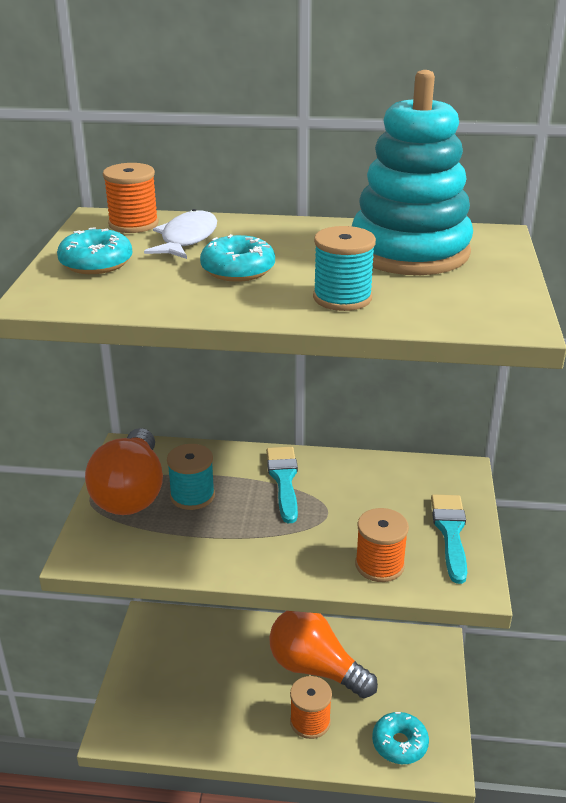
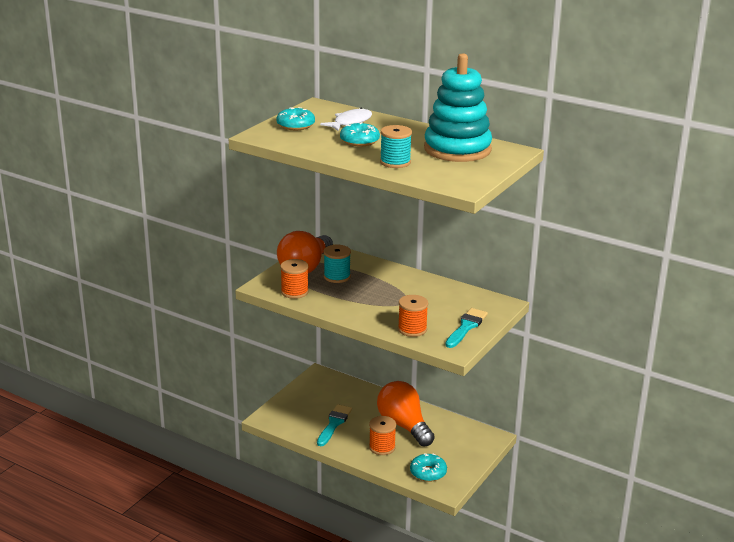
camera: 25 degrees right, 5 degrees down
(133, 224) = (331, 110): orange spool -> orange spool (294, 292)
(284, 480) = (393, 282): turquoise brush -> turquoise brush (334, 424)

